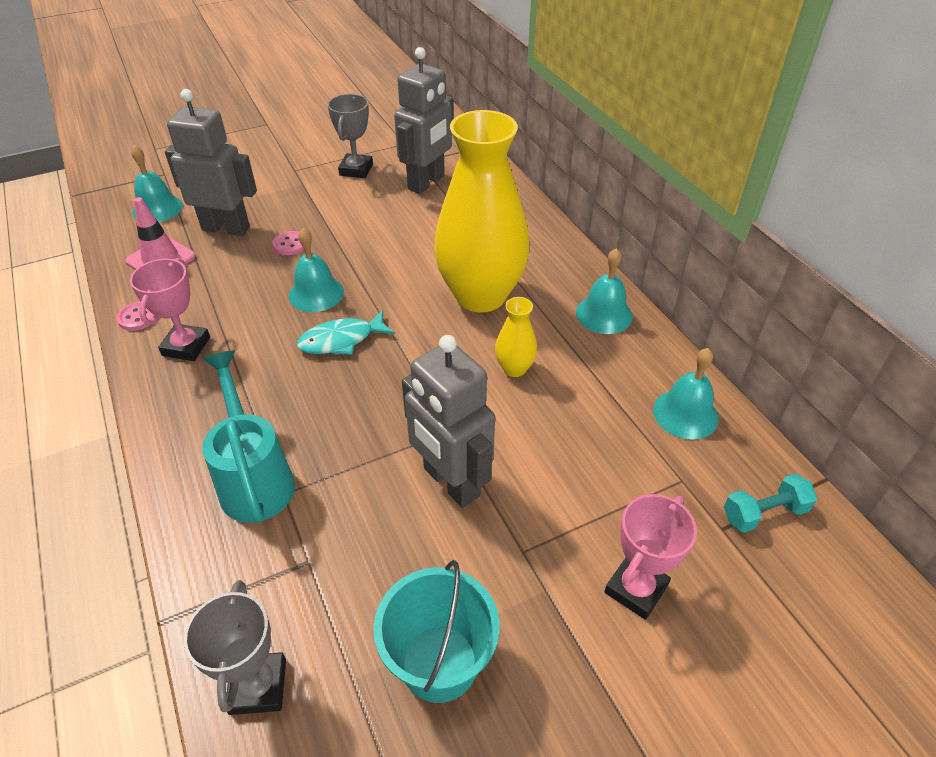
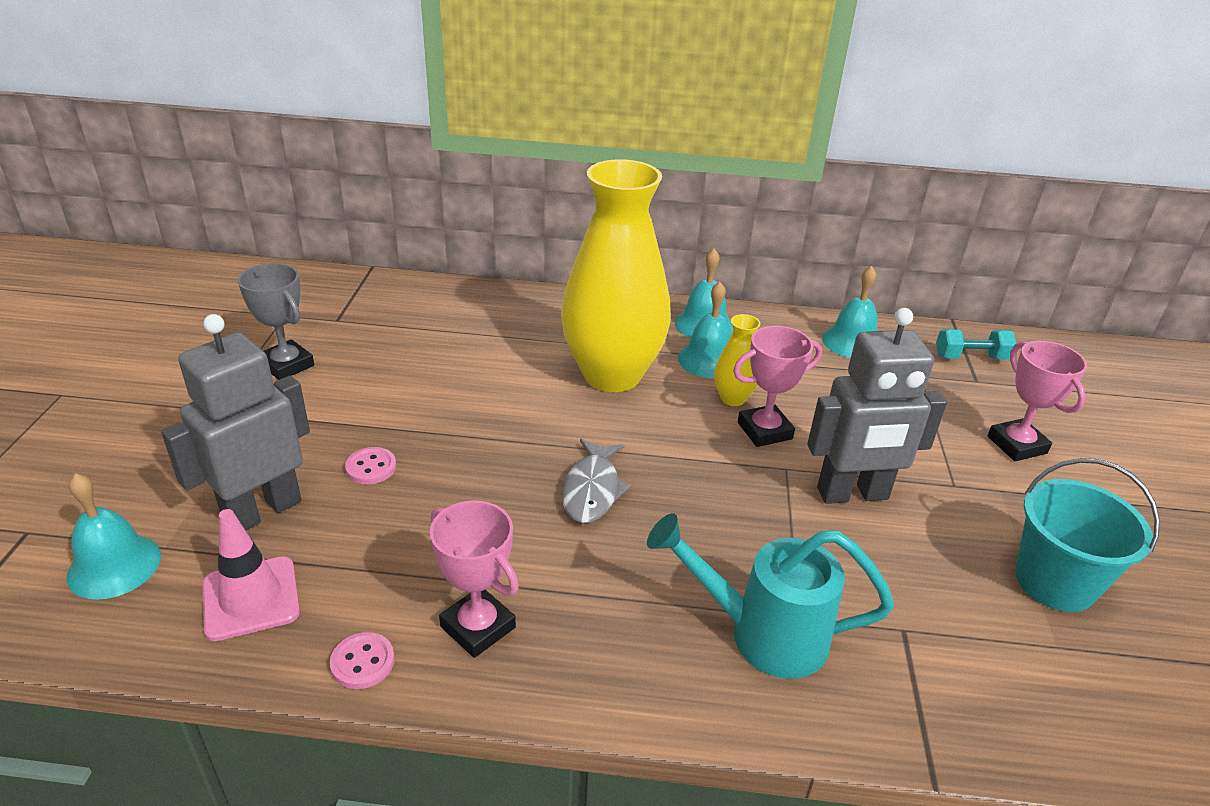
camera: 60 degrees left, 10 degrees down
(258, 686) = (1046, 722): grey trophy -> none
(316, 293) = (491, 480): turquoise bell -> turquoise bell (708, 360)
(341, 340) = (592, 490): turquoise fish -> grey fish
(427, 183) = (384, 331): grey robot -> none
(488, 401) = (764, 431): none -> pink trophy
(764, 513) = (970, 357): turquoise dumbbell -> turquoise dumbbell turned 75 degrees clockwise

